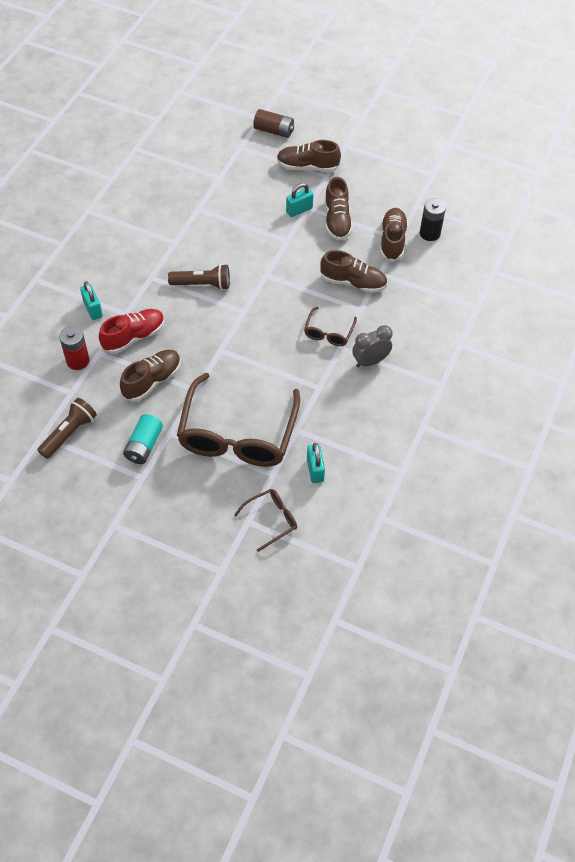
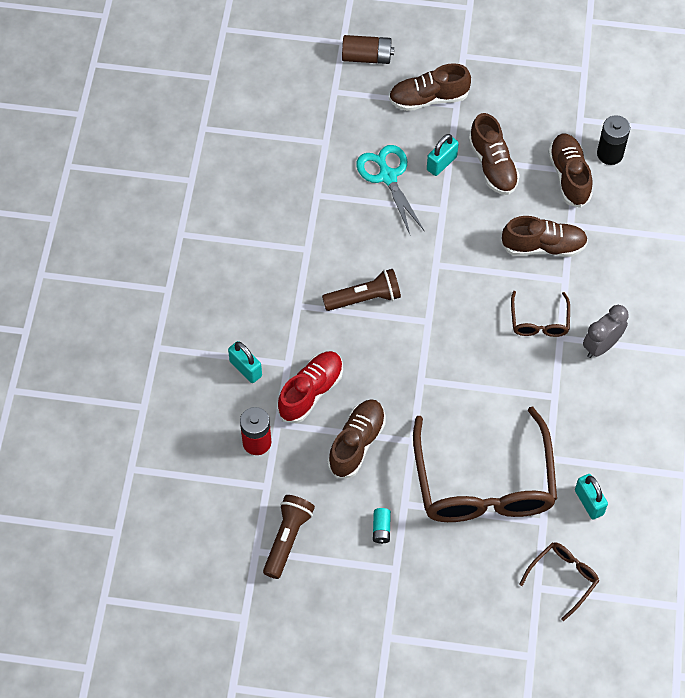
camera: 15 degrees left, 5 degrees up
(144, 445) = (381, 529): turquoise battery -> turquoise battery, size x0.58
(255, 209) = (387, 176): none -> turquoise scissors

